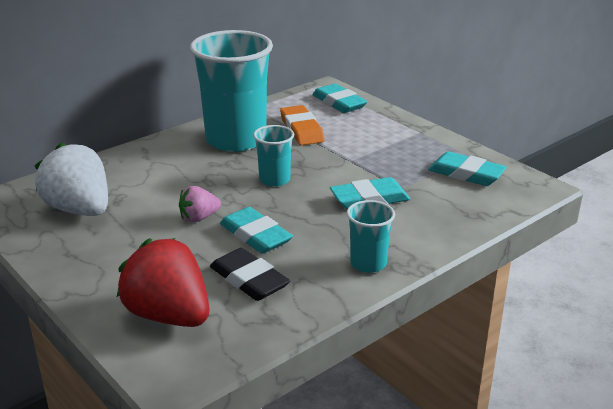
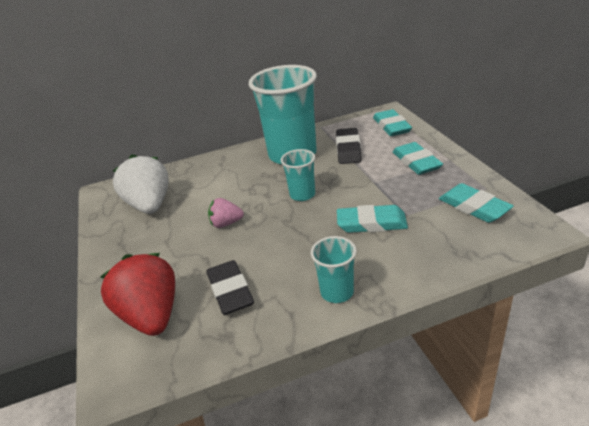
camera: 25 degrees right, 5 degrees up
(255, 235) = (259, 247): turquoise eraser -> turquoise eraser (416, 162)
(301, 130) = (348, 149): orange eraser -> black eraser

